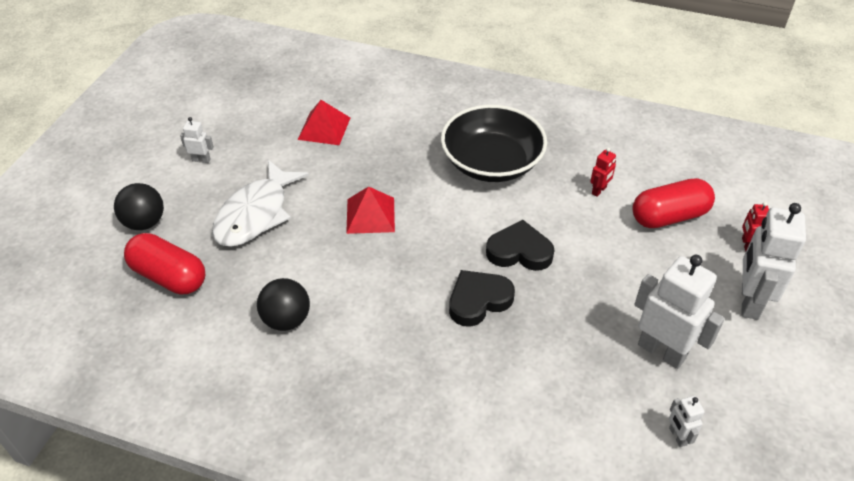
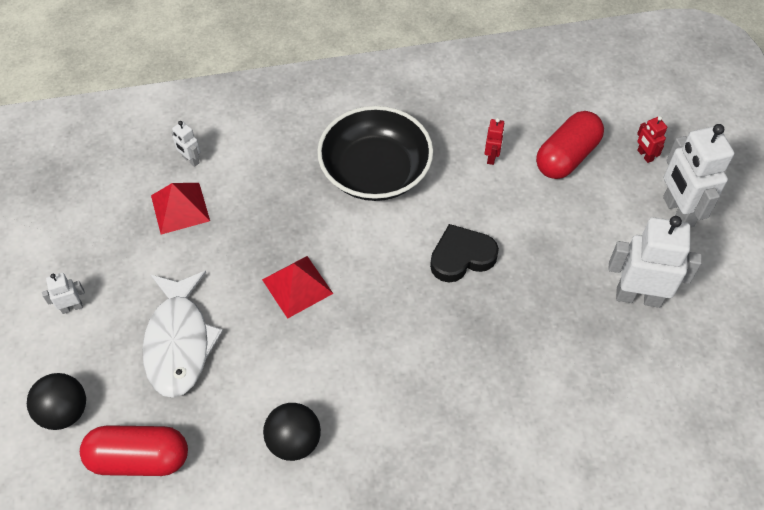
camera: 30 degrees left, 10 degrees up
(478, 300) = (458, 327): black heart -> none
(677, 436) = (695, 370): white robot -> white robot (190, 160)

